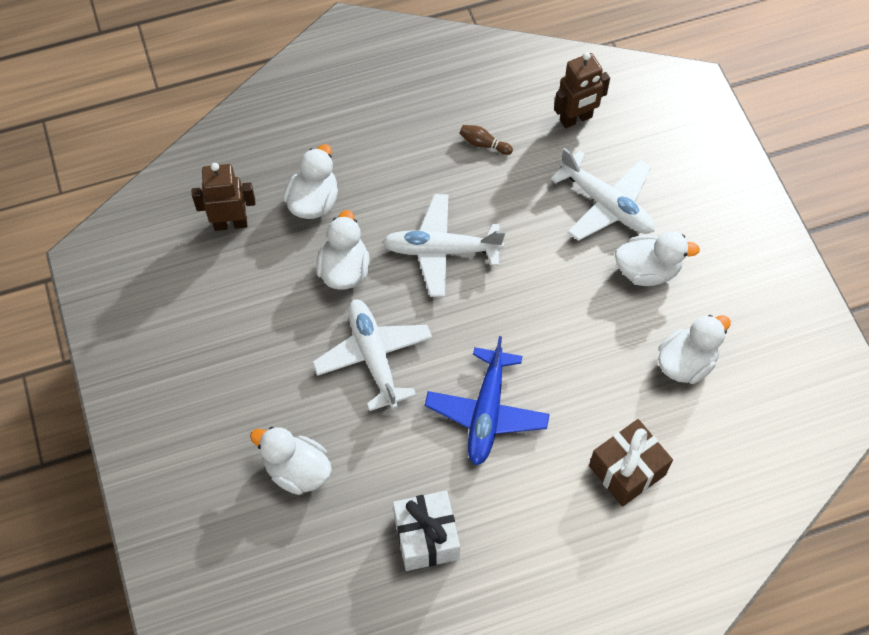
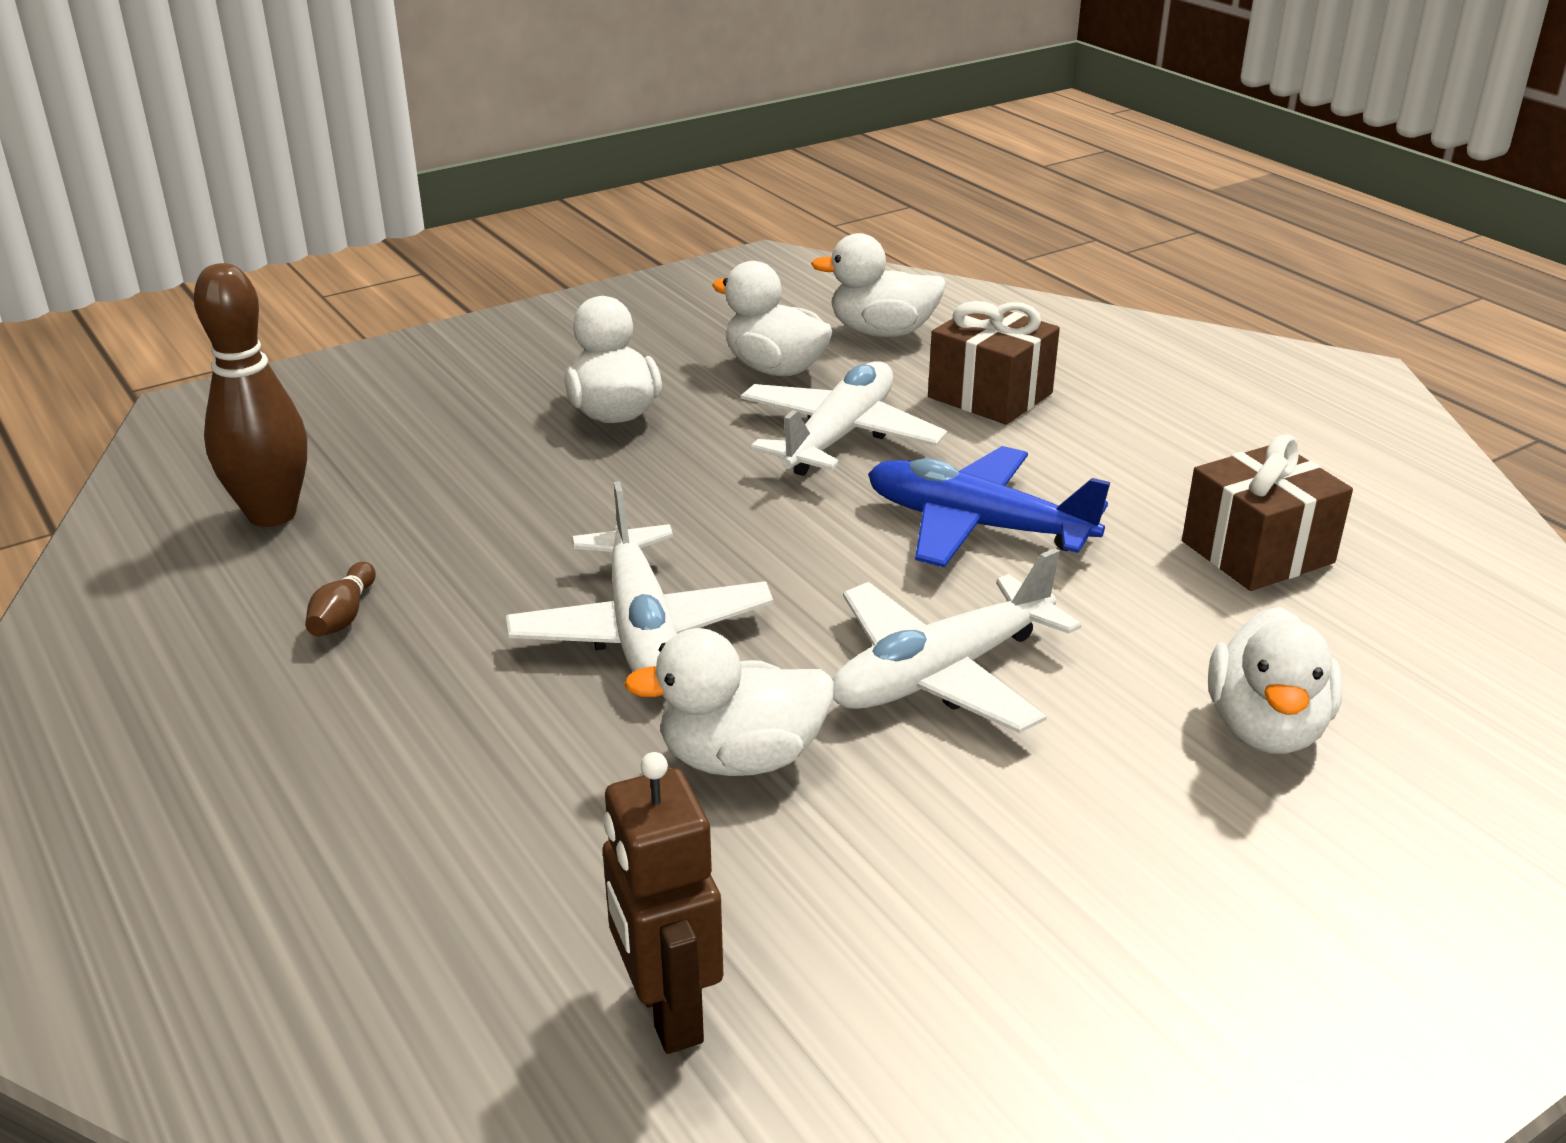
camera: 105 degrees left, 30 degrees down
(314, 202) = (554, 853): white duck -> white duck (882, 332)
(426, 537) = (1257, 552): white gift -> brown gift
(486, 412) = (976, 526): blue plane -> blue plane turned 150 degrees counterclockwise
(576, 119) = (272, 514): brown robot -> brown bowling pin
(606, 204) = (481, 462): white plane -> white plane (839, 436)

